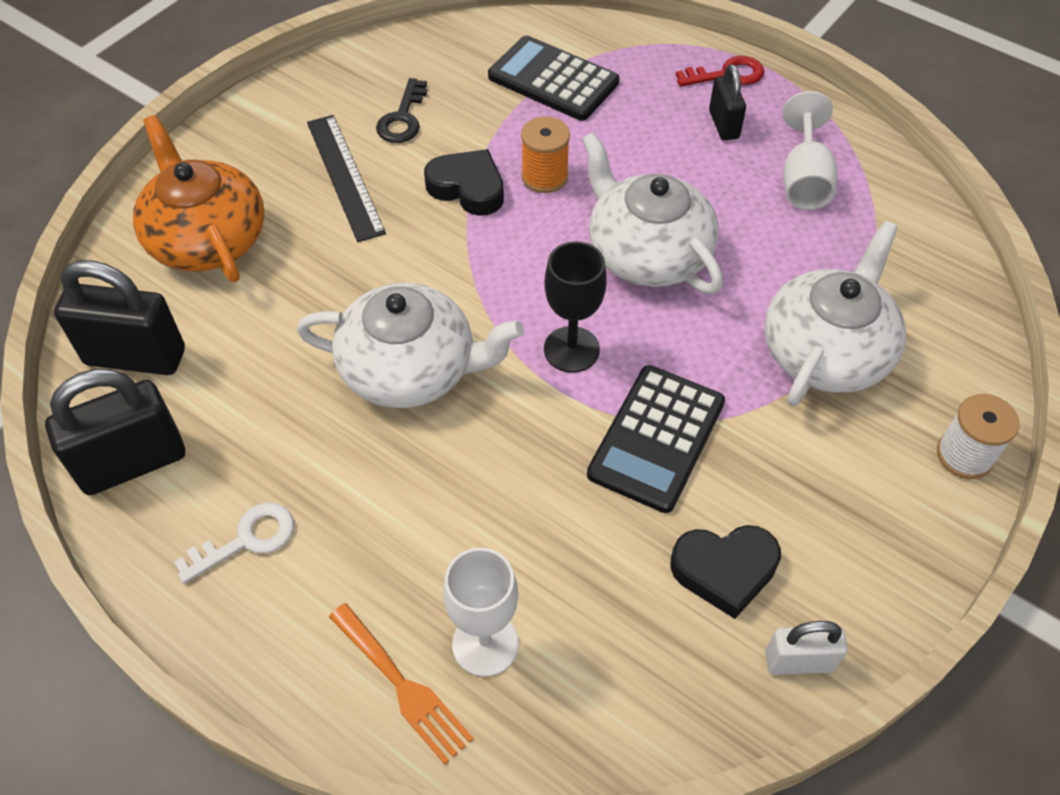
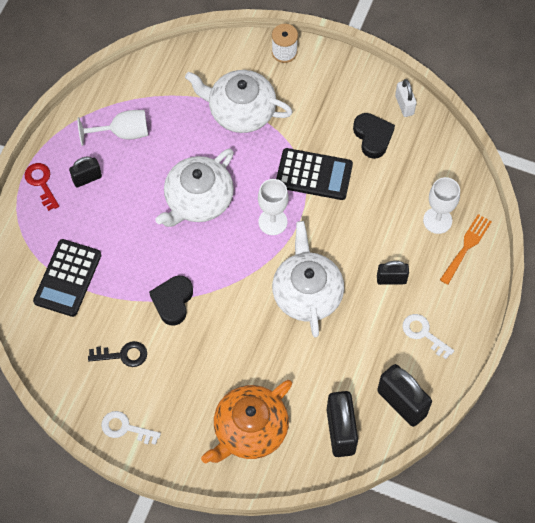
camera: 105 degrees left, 10 degrees up
(288, 103) = (125, 428): none -> white key
(344, 176) = (181, 372): black ruler -> none
(383, 514) = (391, 279): none -> black padlock
(544, 177) = (153, 263): orange spool -> none
(571, 349) = (272, 222): black goblet -> white goblet

